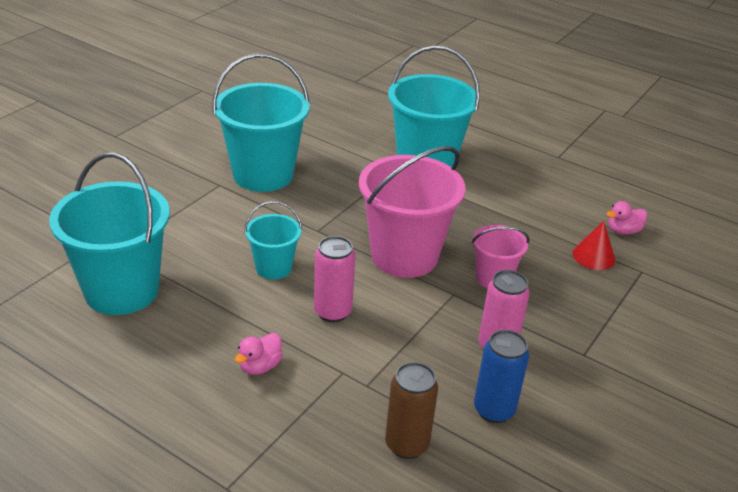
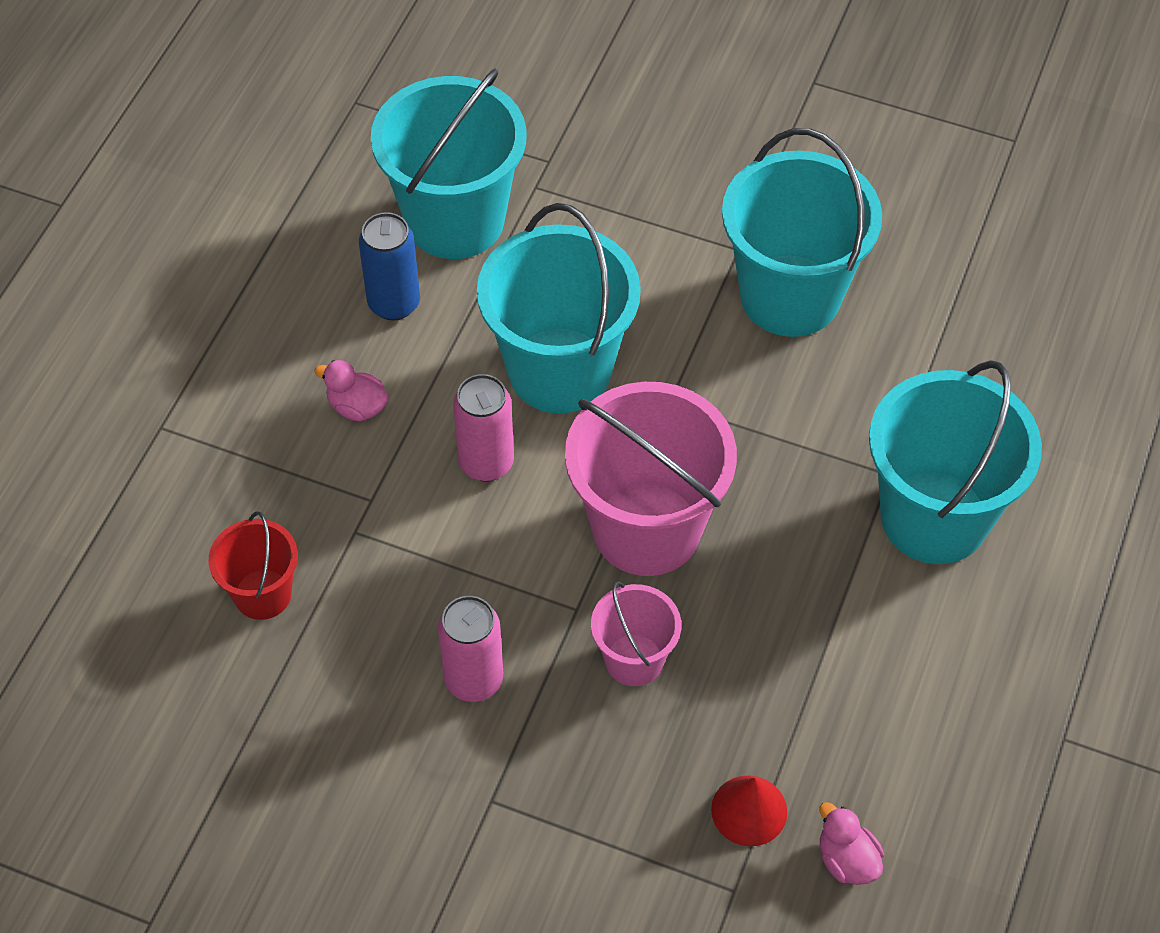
camera: 80 degrees right, 20 degrees up
(273, 267) = (559, 370): turquoise bucket -> turquoise bucket, size x1.92
(406, 444) = (262, 594): brown can -> red bucket
(494, 410) = (346, 688): blue can -> blue can (394, 303)

